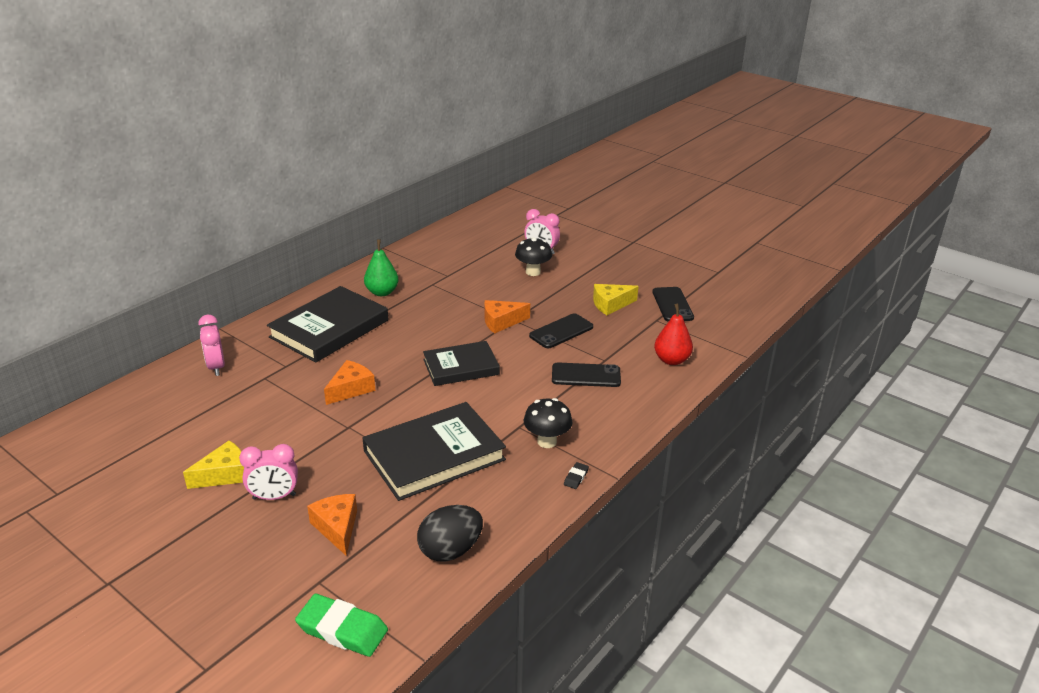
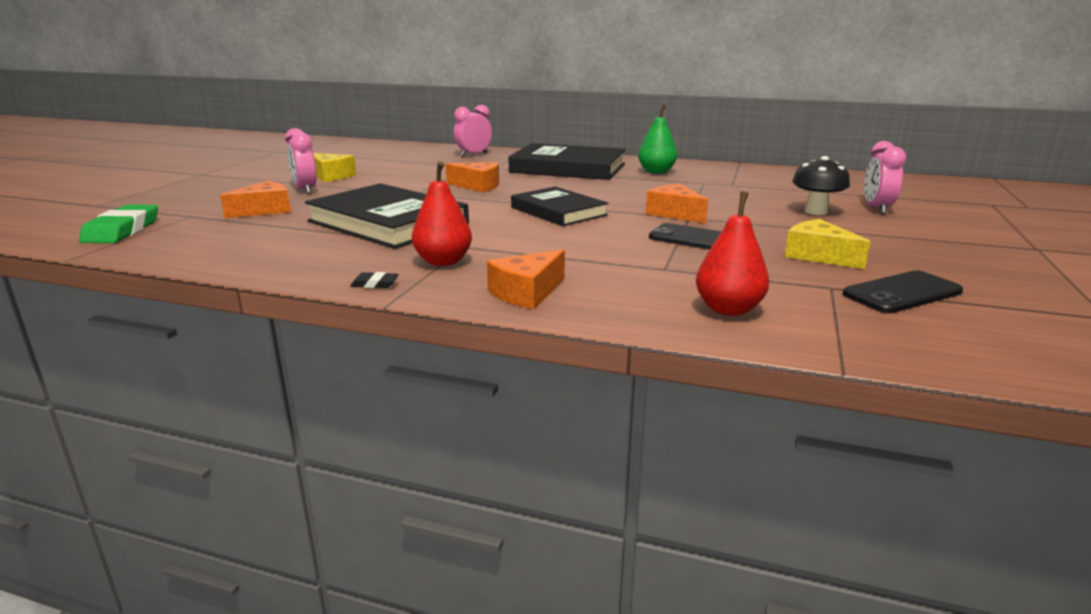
camera: 70 degrees right, 10 degrees down
(450, 550) = (229, 248): black egg -> none
(547, 441) = (443, 261): black mushroom -> red pear
(586, 375) = (611, 263): black phone -> none
(620, 419) = (527, 293): none -> orange cheese

